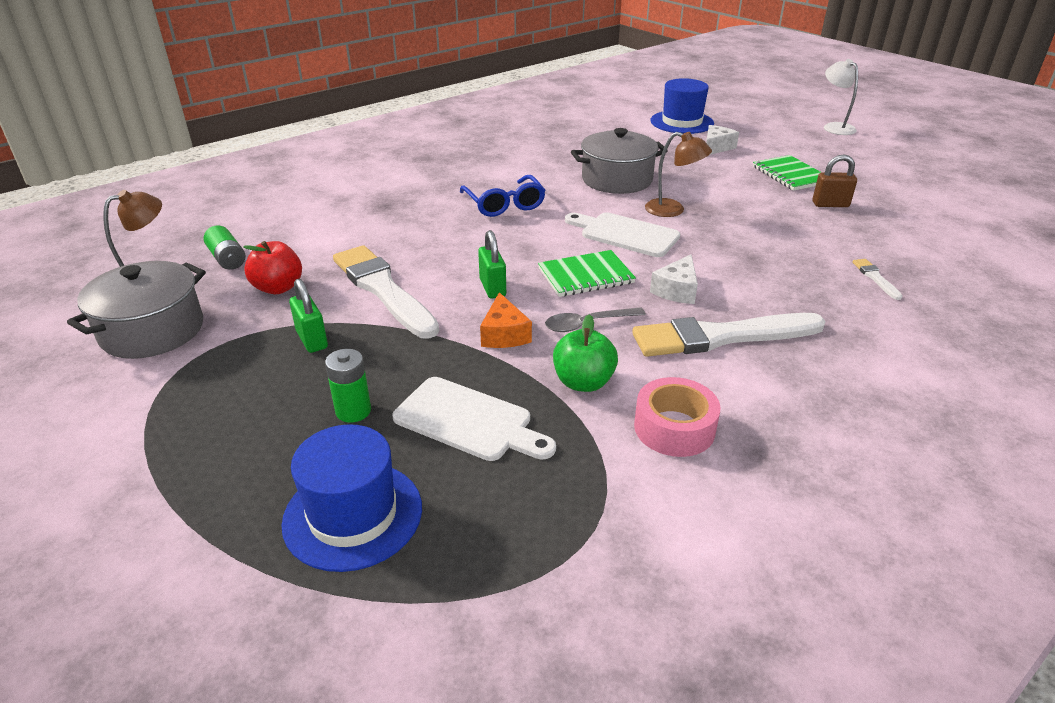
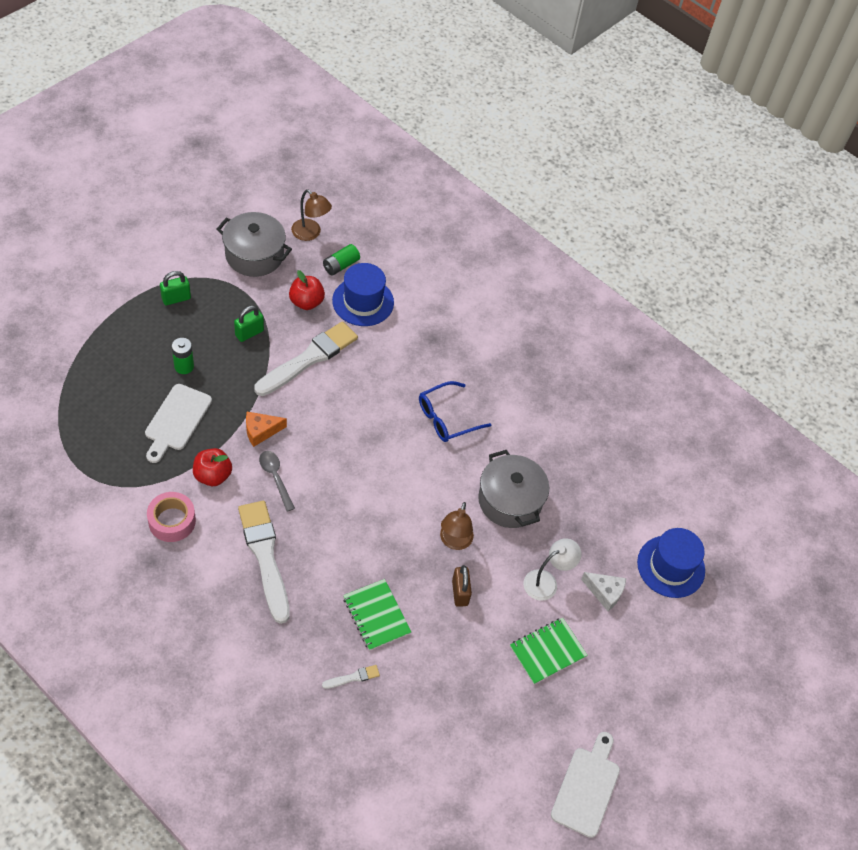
camera: 75 degrees right, 20 degrees up
(353, 515) = (108, 381): blue hat -> blue hat (363, 301)
(492, 288) = (316, 420): green padlock -> green padlock (176, 298)
(583, 382) = (212, 475): green apple -> red apple
(585, 276) = (338, 476): green notebook -> green notebook (376, 615)
(625, 234) = (406, 504): white cutting board -> white cutting board (587, 787)
(677, 290) = (323, 534): white cheese -> none
(830, 204) = (485, 674): brown padlock -> brown padlock (460, 592)
(834, 127) = (694, 725): white lamp -> white lamp (546, 582)

